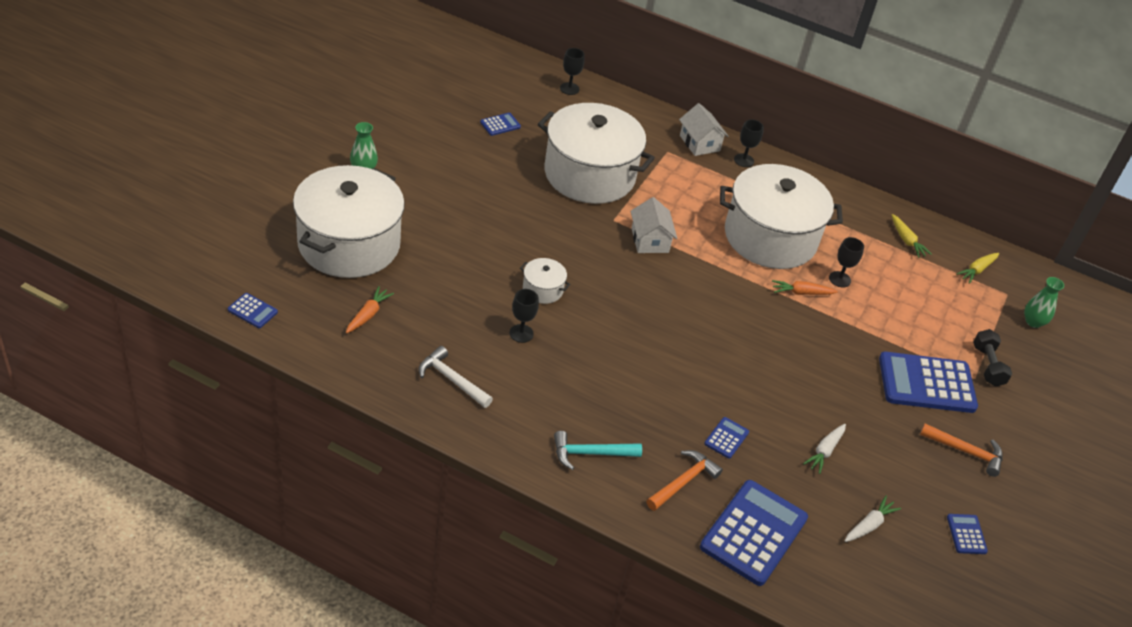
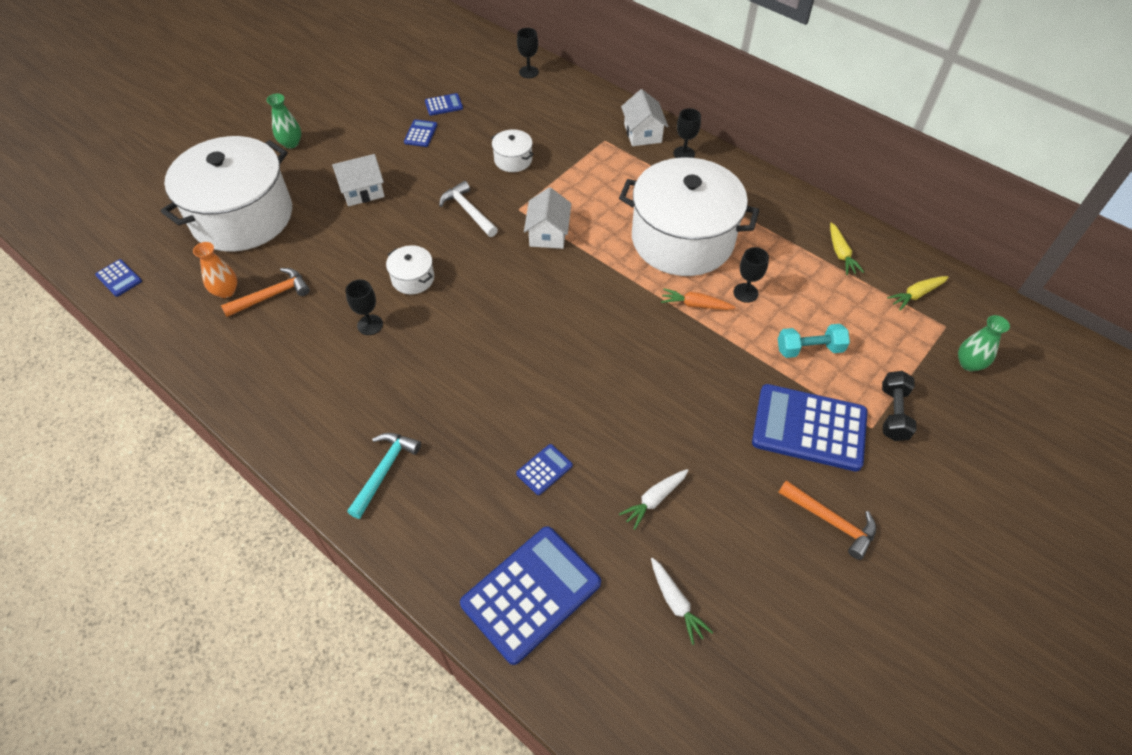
camera: 20 degrees right, 10 degrees up
(368, 315) = (226, 291): orange carrot -> orange vase
(451, 379) = (276, 369): white hammer -> white hammer (468, 211)
(457, 212) = (362, 191): none -> white house
(589, 174) = (513, 160): white pot -> white pot, size x0.40
(590, 453) = (384, 470): turquoise hammer -> turquoise hammer turned 105 degrees clockwise
(684, 481) = (475, 517): orange hammer -> orange hammer (272, 295)
(869, 525) = (676, 603): white carrot -> white carrot turned 90 degrees clockwise
(906, 321) = (809, 349): none -> turquoise dumbbell
(966, 534) = (796, 633): blue calculator -> blue calculator (420, 134)

